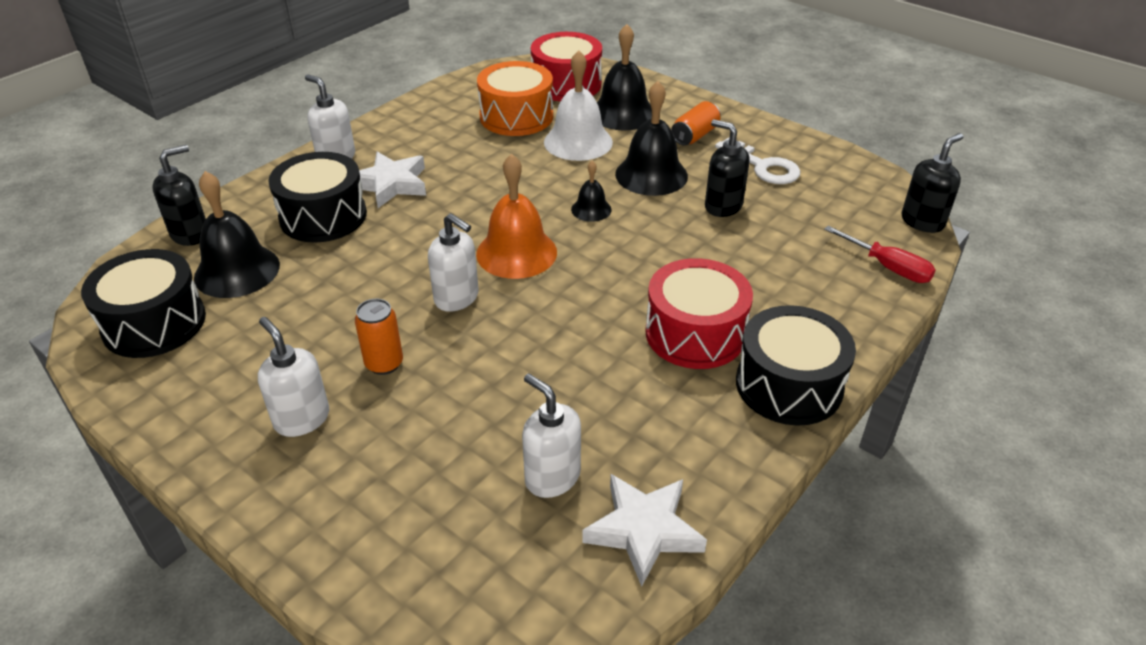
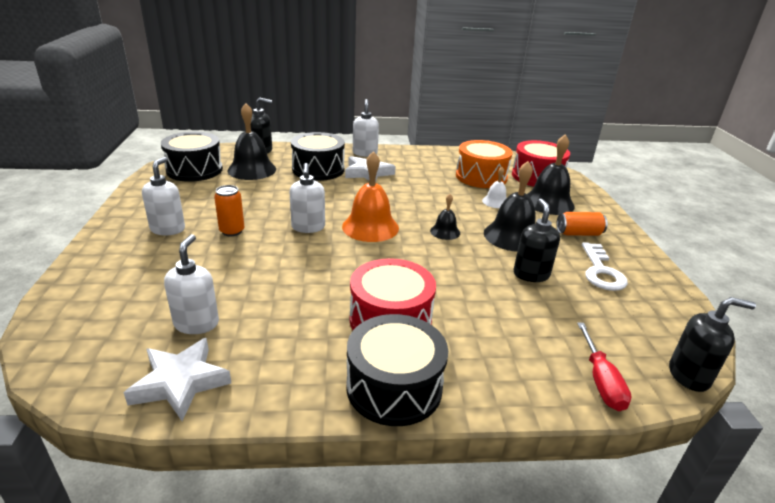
camera: 45 degrees right, 10 degrees down
(578, 142) = (495, 202): white bell -> white bell, size x0.53

